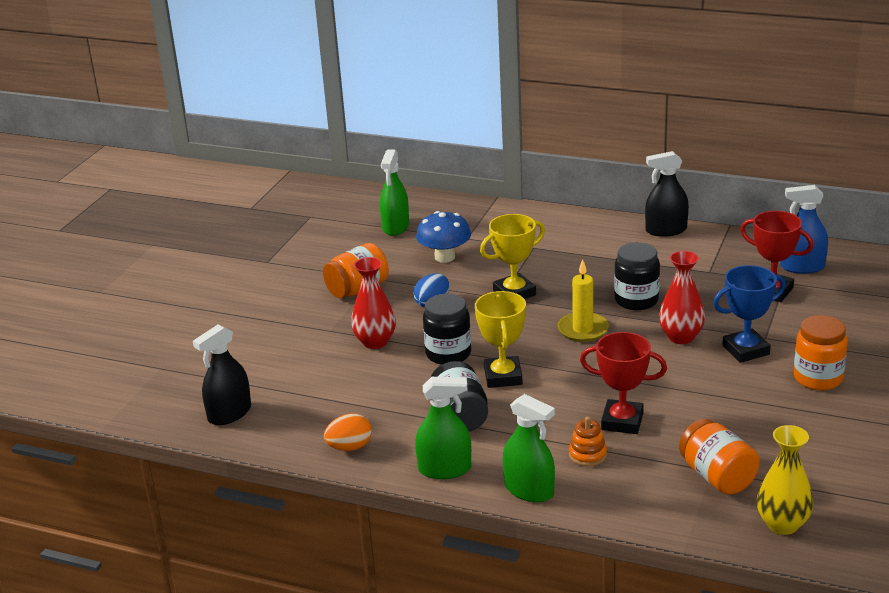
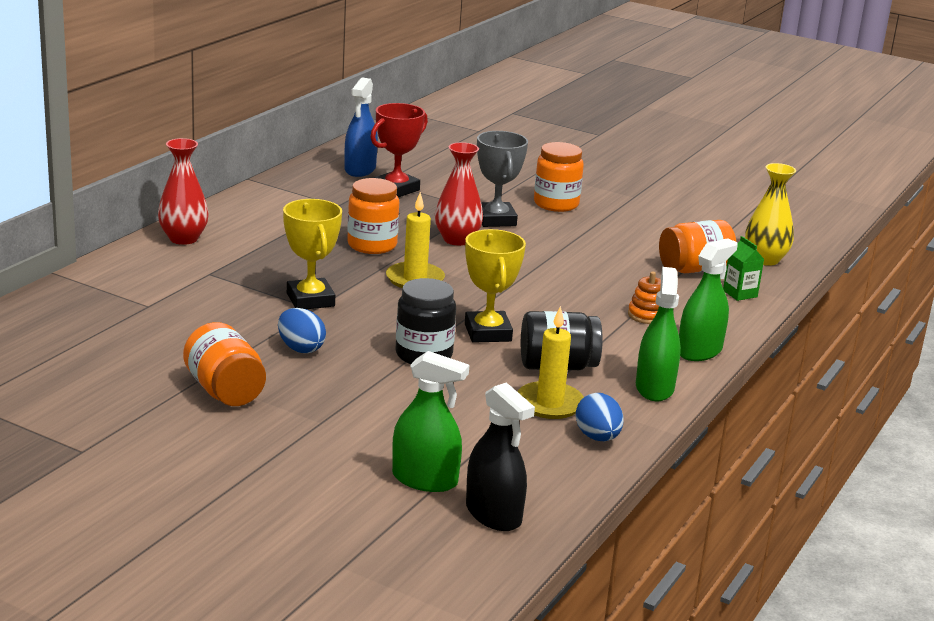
camera: 85 degrees left, 5 degrees down
(349, 447) = (597, 437): orange egg -> blue egg
(375, 342) = (370, 395): red vase -> red vase (183, 239)
(394, 419) = (549, 404): none -> yellow candle
(396, 227) = (69, 345): green spray bottle -> green spray bottle (425, 479)
(444, 257) = (187, 325): blue mushroom -> none
(503, 376) = (488, 332): yellow trophy -> yellow trophy turned 75 degrees clockwise
(622, 421) = (595, 291): red trophy -> none
(636, 300) = (372, 245): black jar -> orange jar
(666, 230) = (233, 206): black spray bottle -> none
(677, 510) = (740, 294): none -> green carton
(745, 350) = (496, 220): blue trophy -> grey trophy

